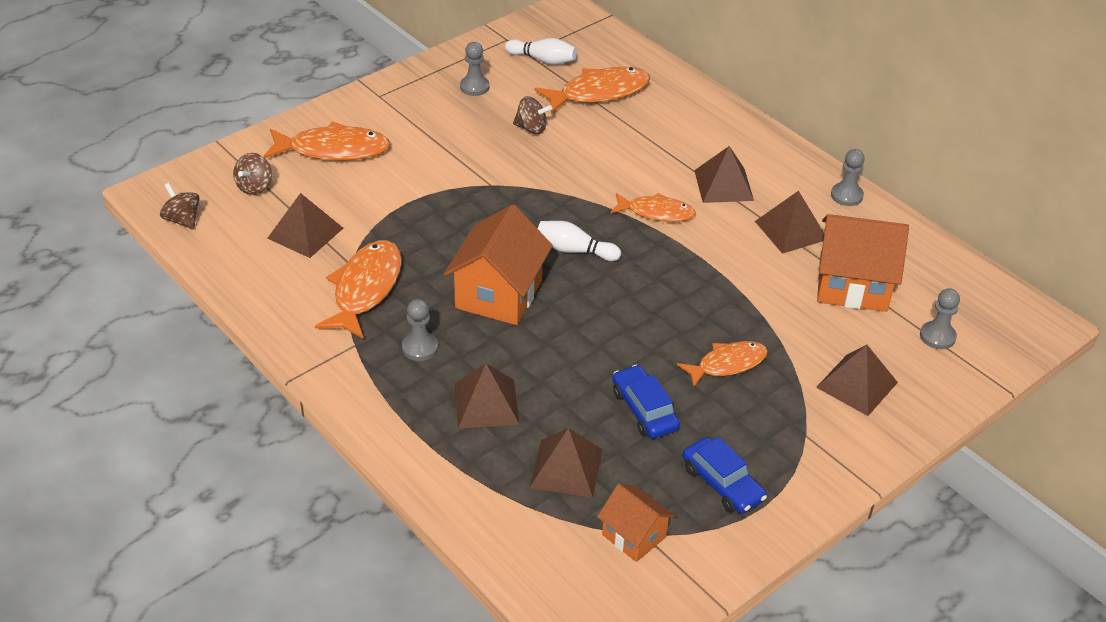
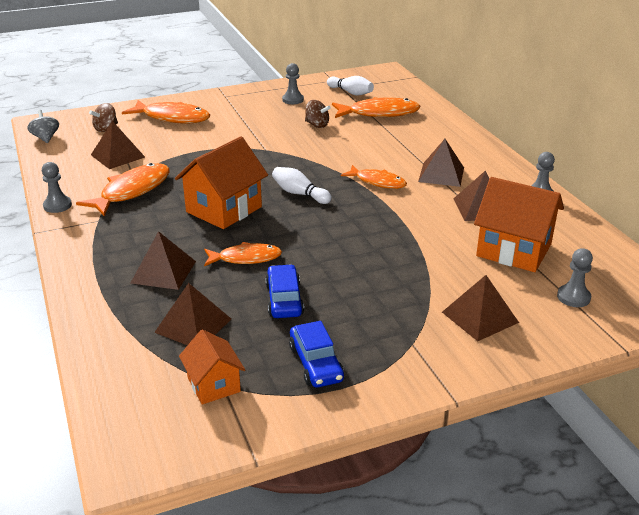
camera: 20 degrees right, 10 degrees down
(182, 220) = (45, 138): brown spinning top -> grey spinning top
(420, 348) = (142, 230): grey pawn -> grey pawn (57, 205)
(727, 364) = (373, 282): orange fish -> orange fish (246, 258)

